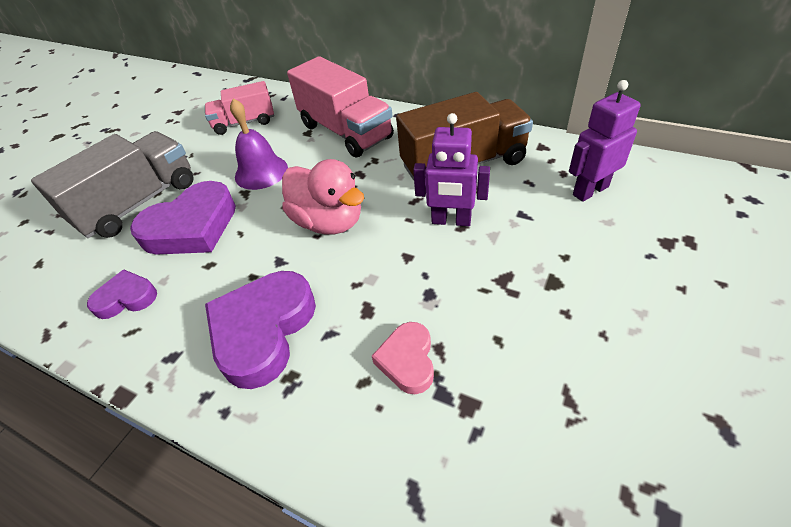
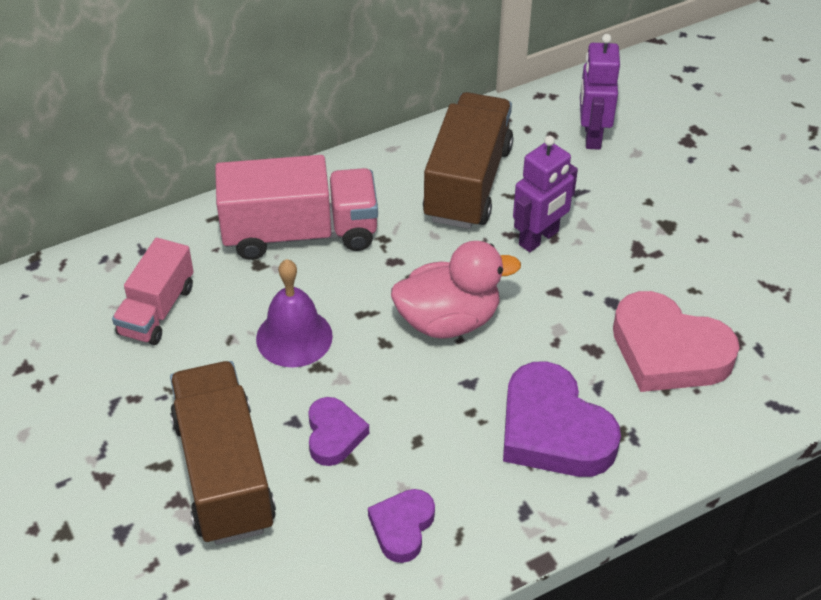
camera: 60 degrees left, 0 degrees up
(138, 203) = (224, 473): grey truck -> brown truck
(192, 227) = (334, 435): purple heart -> purple heart, size x0.55
(407, 360) = (668, 351): pink heart -> pink heart, size x1.83

